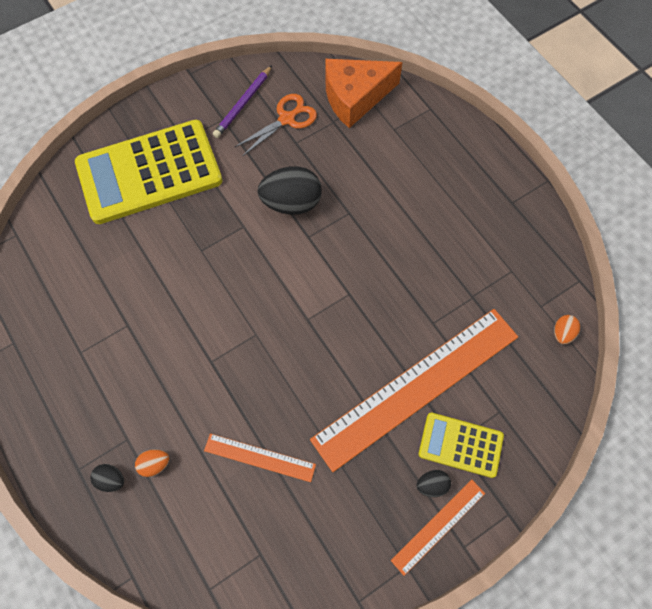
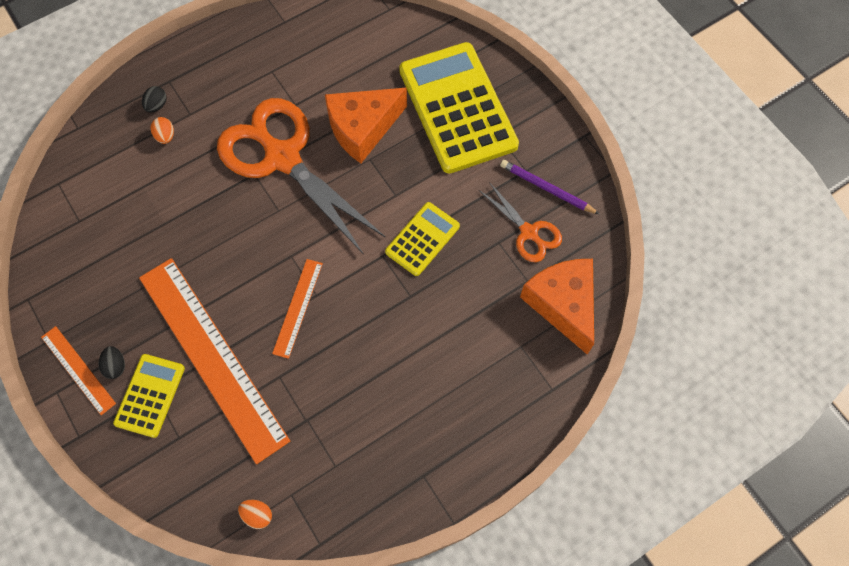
camera: 90 degrees right, 0 degrees up
(164, 257) = (362, 128): none -> orange cheese
(193, 334) = (282, 157): none -> orange scissors
(259, 457) = (161, 217): orange ruler -> orange ruler (298, 307)
(291, 203) = (422, 239): black egg -> yellow calculator

